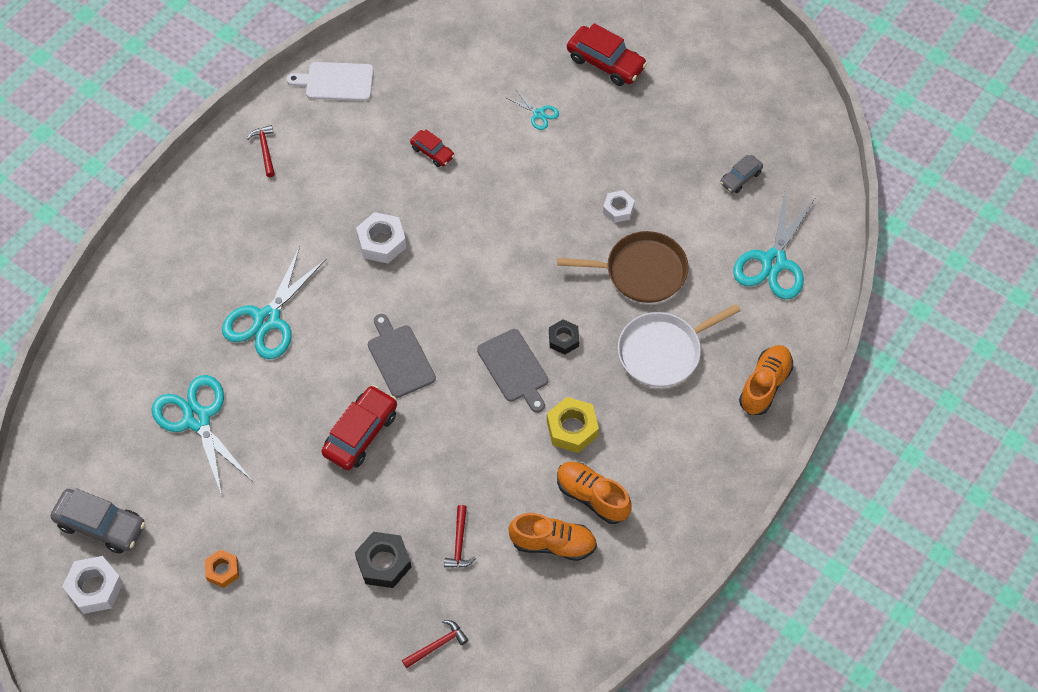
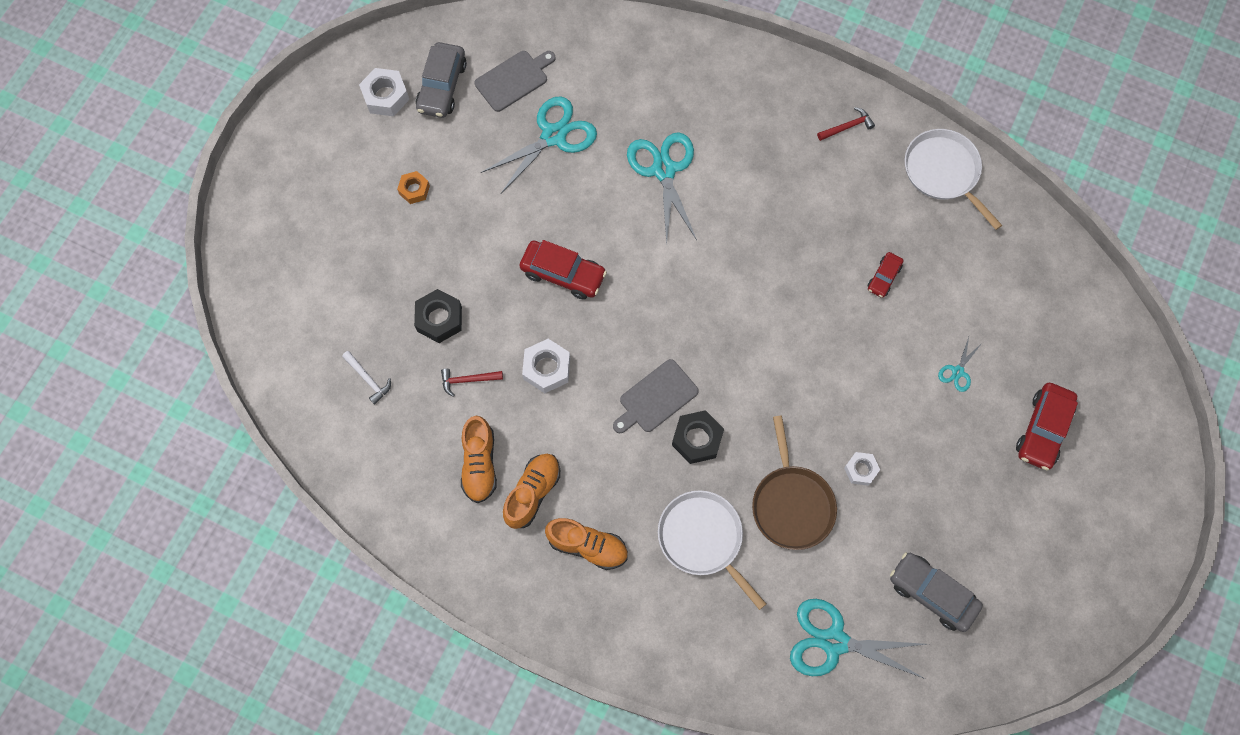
camera: 80 degrees right, 10 degrees up
(267, 320) = (664, 170): turquoise scissors -> turquoise scissors turned 60 degrees clockwise
(336, 82) = (943, 172): white cutting board -> white pan
(381, 242) = (769, 251): white nut -> white nut (547, 368)
(400, 358) = (646, 292): grey cutting board -> grey cutting board (514, 79)
(437, 645) = (368, 379): red hammer -> white hammer
(563, 339) = (697, 439): black nut -> black nut, size x1.55
(572, 429) = (601, 463): yellow nut -> none
(740, 178) = (932, 593): grey car -> grey car, size x1.76
(765, 385) = (684, 648): orange shoe -> orange shoe (587, 546)

